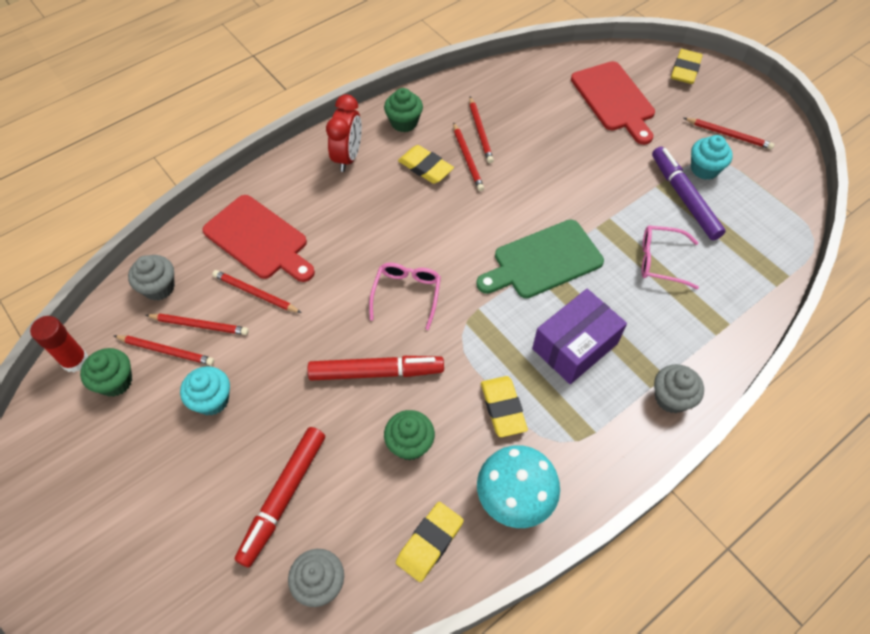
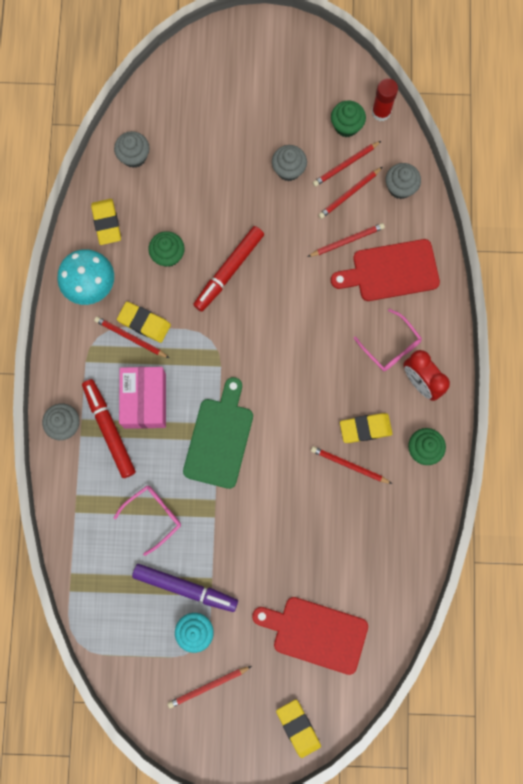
camera: 130 degrees right, 20 degrees up
(212, 400) = (288, 170): turquoise cupcake -> grey cupcake
(283, 497) = (195, 169): red marker -> red marker (109, 429)
(406, 294) = (268, 330): pink glasses -> pink glasses (391, 346)
(480, 131) = (368, 497): red pencil -> red pencil (131, 338)
(575, 346) = (145, 400): purple box -> pink box

